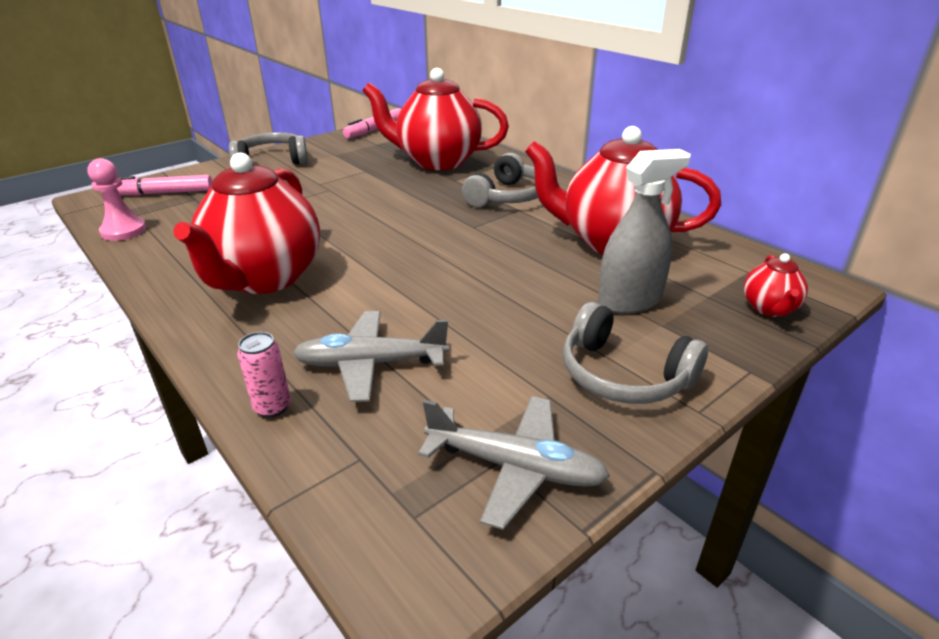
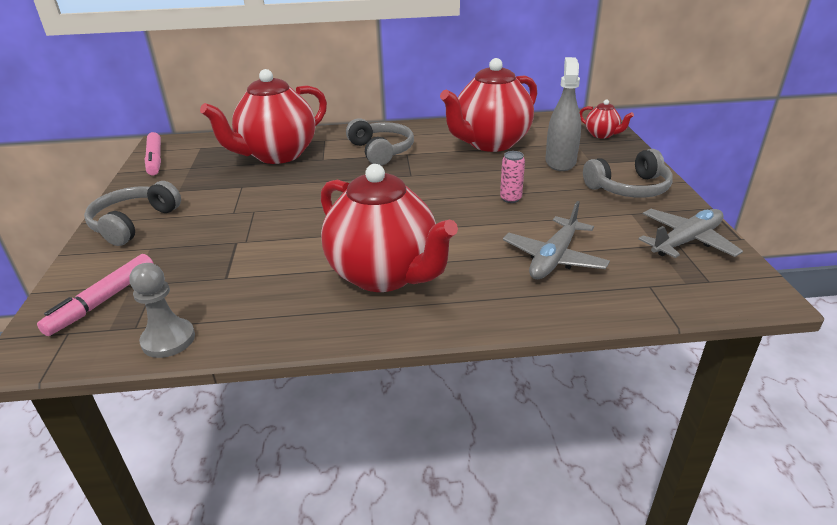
camera: 55 degrees left, 0 degrees up
(124, 231) = (168, 340): pink pawn -> grey pawn
(272, 407) = (574, 306): pink can -> pink can (510, 199)

